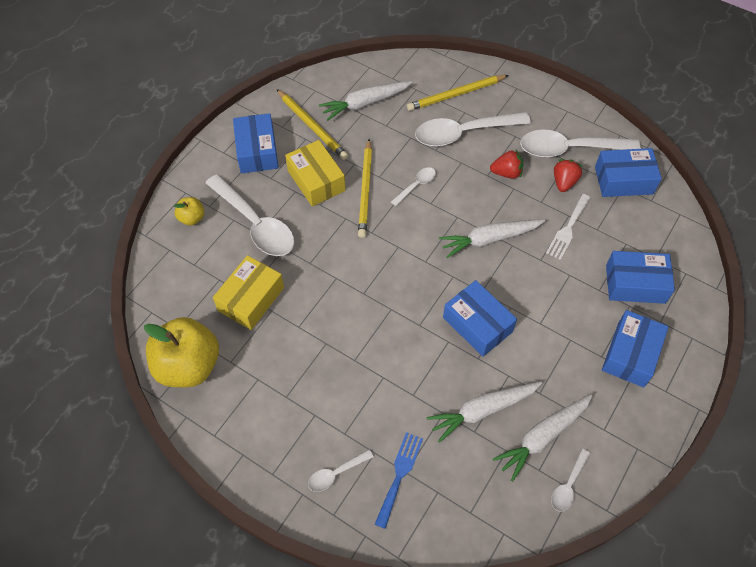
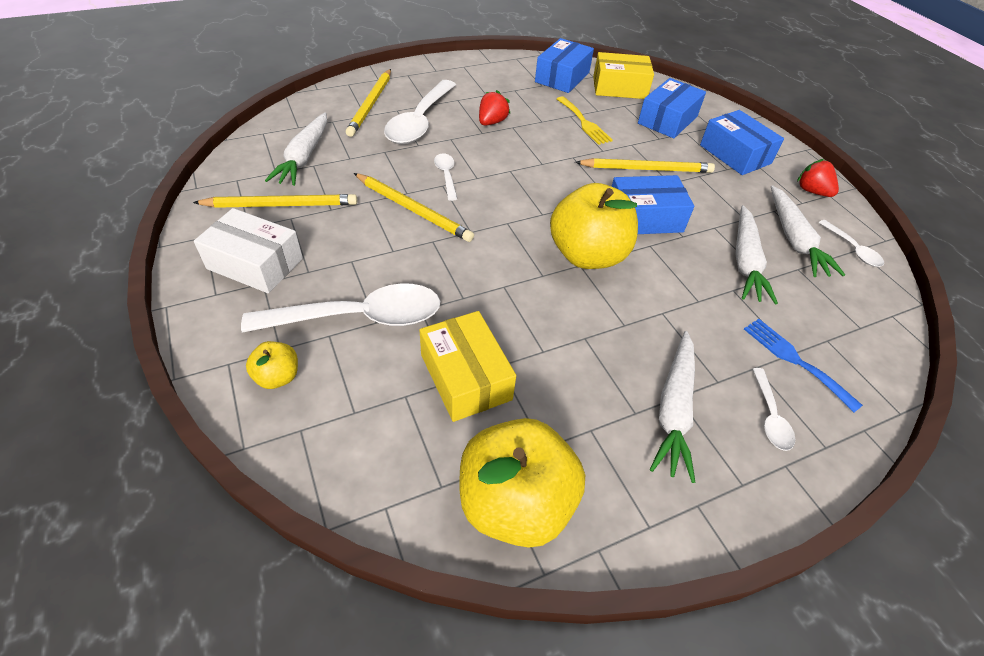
camera: 60 degrees left, 10 degrees down
(257, 151) = (255, 264): blue box -> white box
(316, 180) = (357, 237): yellow box -> yellow box (619, 87)
(404, 308) = (587, 255): none -> yellow apple
(489, 239) = (554, 165): white carrot -> white carrot (673, 410)
(543, 300) = (646, 169): none -> yellow pencil
(564, 182) = (534, 101): red strawberry -> red strawberry (812, 191)
(568, 229) = (584, 122): white fork -> yellow fork
(569, 149) = (503, 83): white spoon -> none

